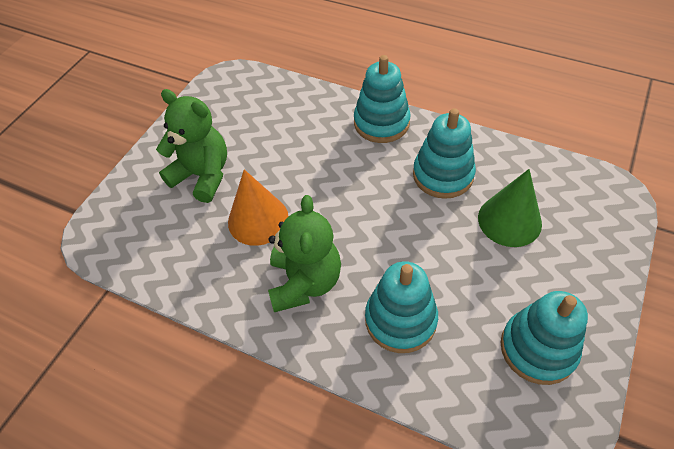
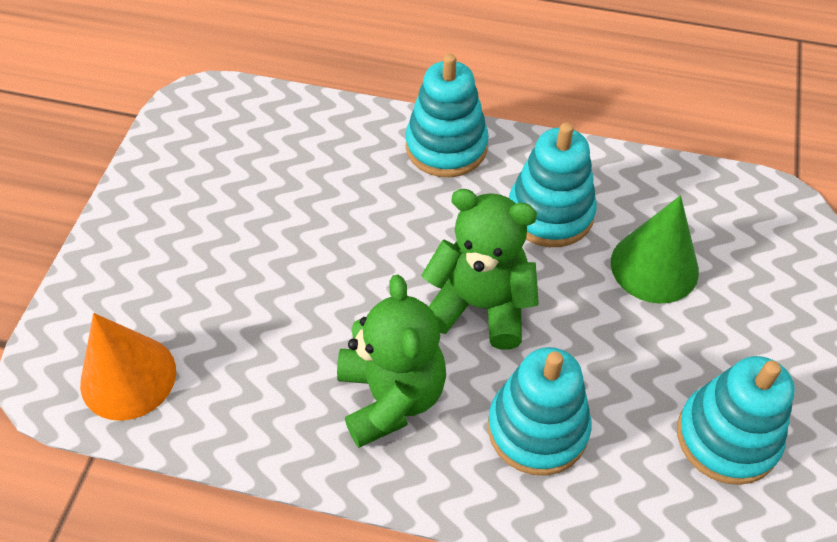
camera: 15 degrees left, 0 degrees up
(202, 175) = (197, 260): green teddy bear -> green teddy bear (480, 306)
(258, 219) = (299, 315): orange cone -> orange cone (128, 377)

